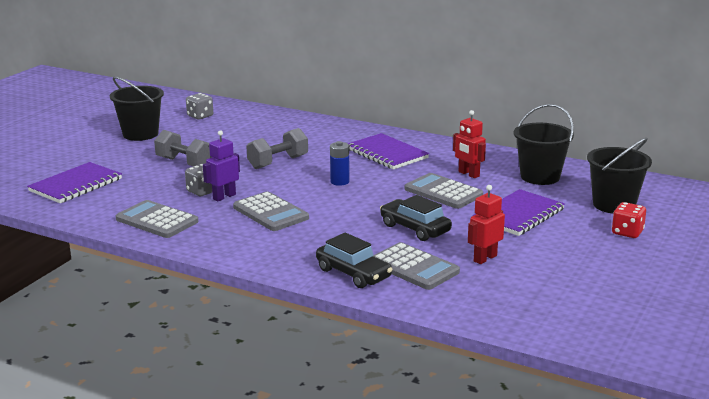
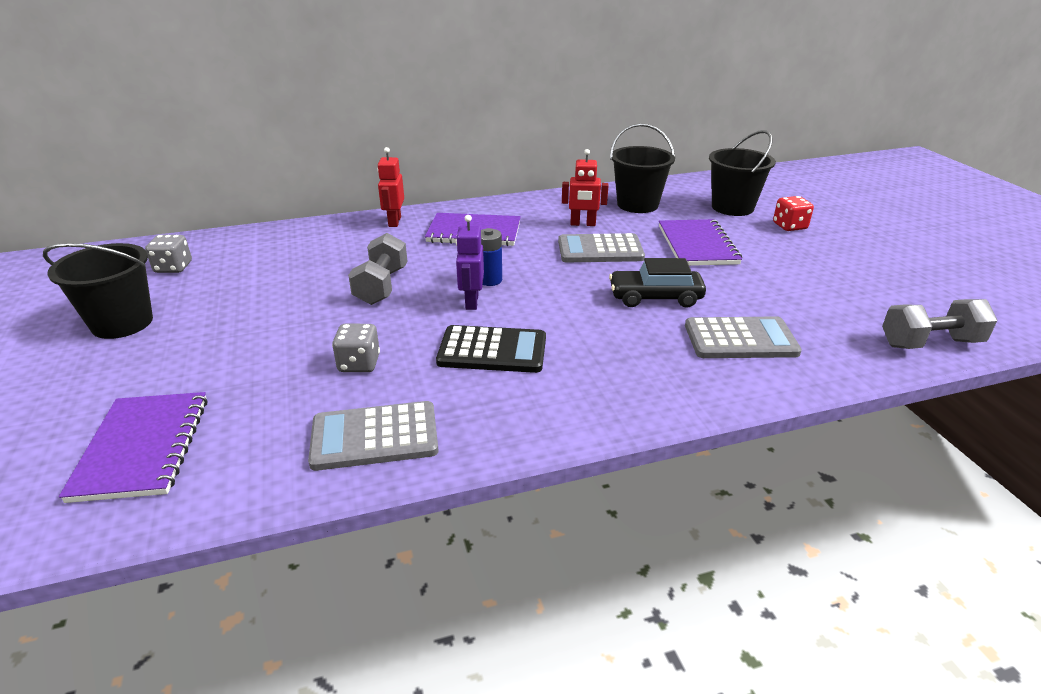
camera: 45 degrees left, 10 degrees up
(184, 163) = (264, 336): grey dumbbell -> grey dumbbell (930, 343)
(224, 197) = (400, 357): purple robot -> purple robot (471, 302)
(270, 213) = (492, 350): grey calculator -> black calculator
(353, 273) = (712, 377): black car -> none
(485, 258) = (764, 298): red robot -> red robot (394, 222)

